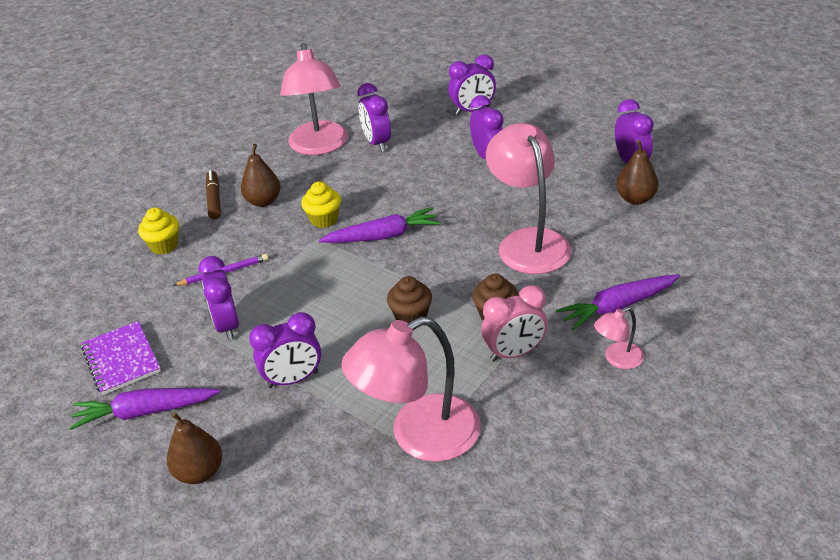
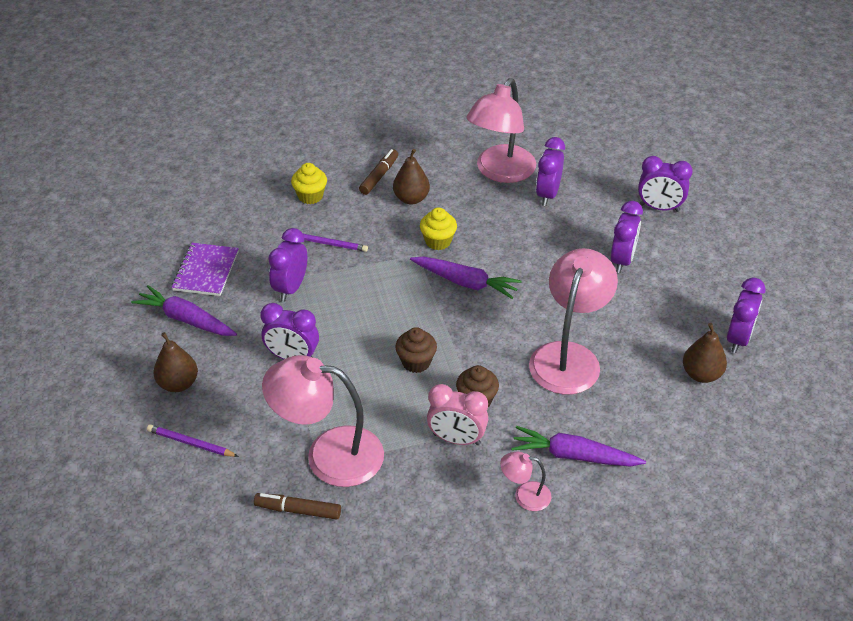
camera: 35 degrees right, 5 degrees up
(272, 516) = (191, 443): none -> purple pencil
(446, 501) = (298, 510): none -> brown marker

